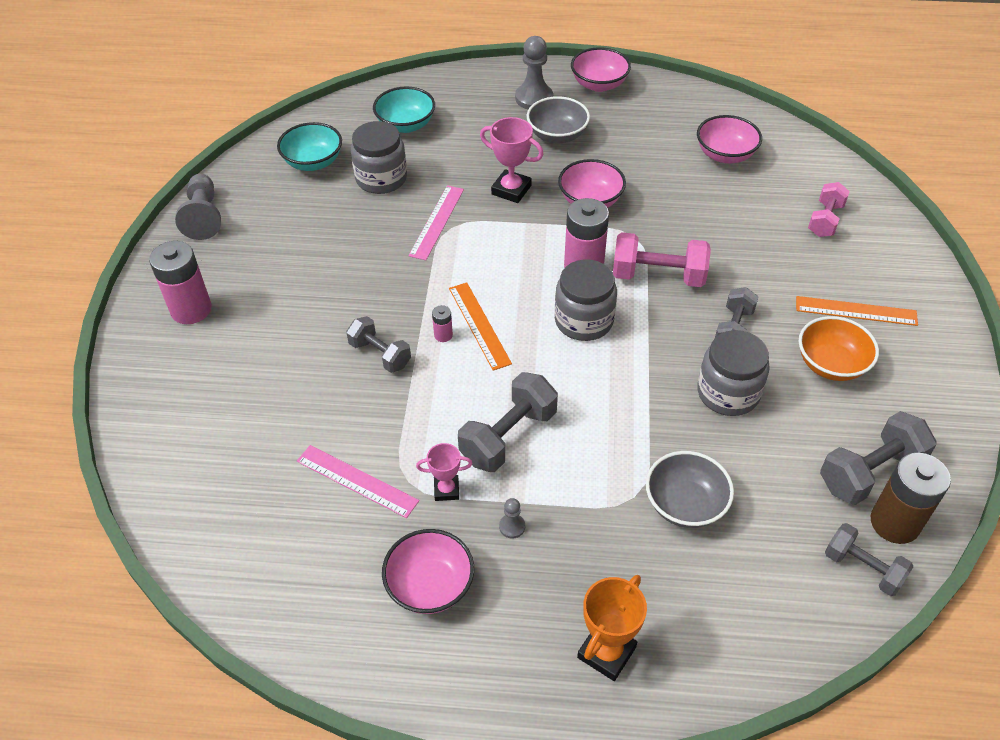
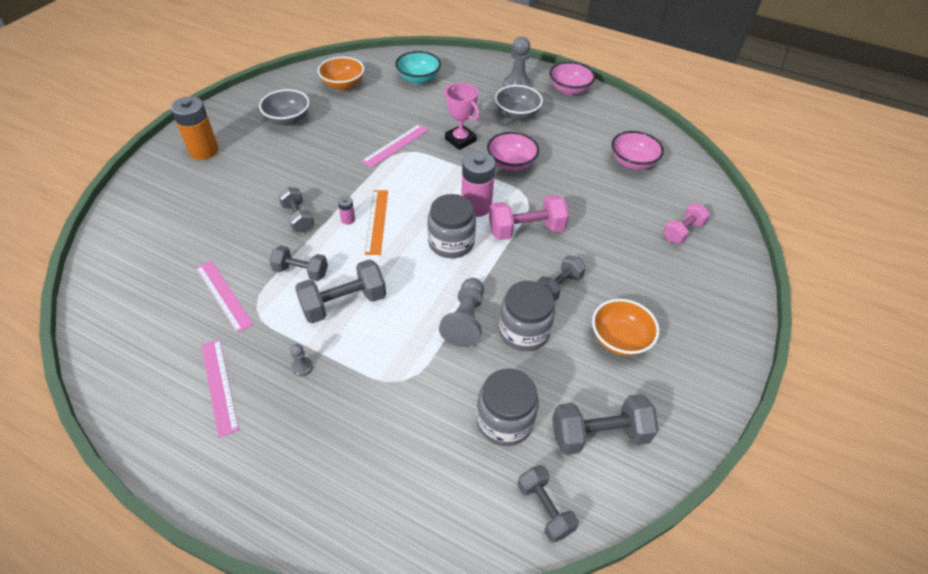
camera: 20 degrees right, 0 degrees up
(191, 309) = (204, 151): pink battery -> orange battery
(203, 216) = (252, 97): grey pawn -> grey pawn (465, 320)
(313, 162) = (343, 85): turquoise bowl -> orange bowl
(381, 178) = (379, 107): grey jar -> grey jar (504, 421)
(430, 585) = (219, 386): pink bowl -> pink ruler
(431, 418) = (301, 271): none -> grey dumbbell
(446, 490) = (276, 324): pink trophy -> none
(606, 652) = (304, 487): orange trophy -> none
(658, 276) = (526, 230): pink dumbbell -> pink dumbbell turned 45 degrees counterclockwise
(685, 504) = (436, 401): grey bowl -> grey bowl (288, 119)
(856, 311) = (665, 306): orange ruler -> none
(894, 523) = (594, 483): brown battery -> none

